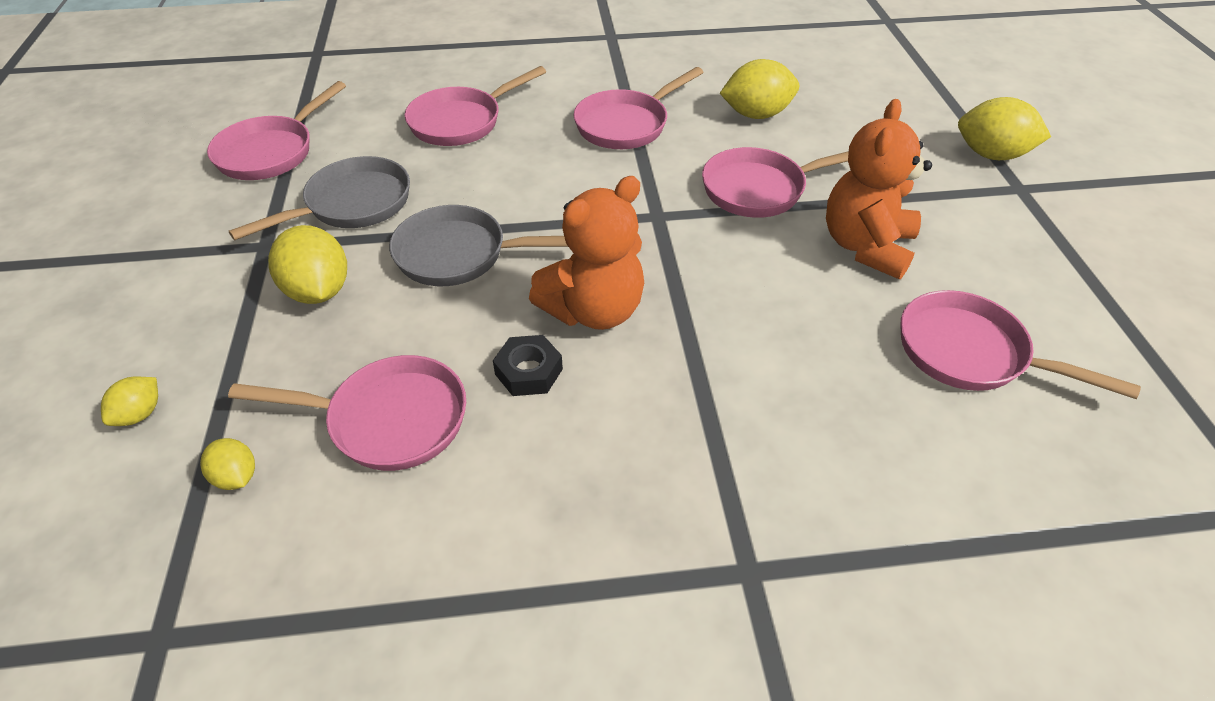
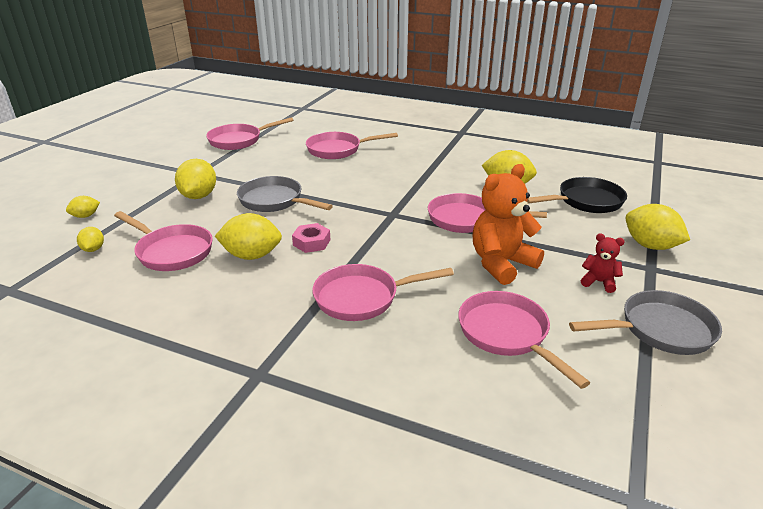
camera: 30 degrees right, 15 degrees down
(352, 205) = (250, 169): grey pan -> grey pan (660, 330)
(529, 371) = (252, 255): black nut -> yellow lemon
(594, 310) = (311, 242): orange teddy bear -> pink nut
(626, 124) = (423, 172): pink pan -> pink pan (362, 298)
(868, 110) = (586, 201): none -> black pan
(990, 231) = (599, 282): none -> red teddy bear

